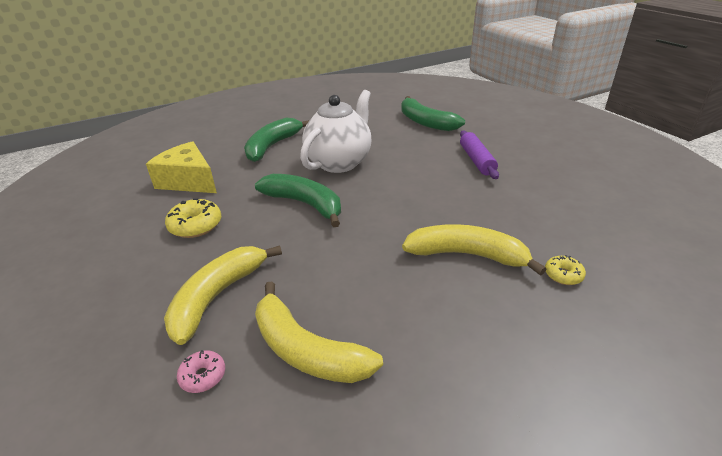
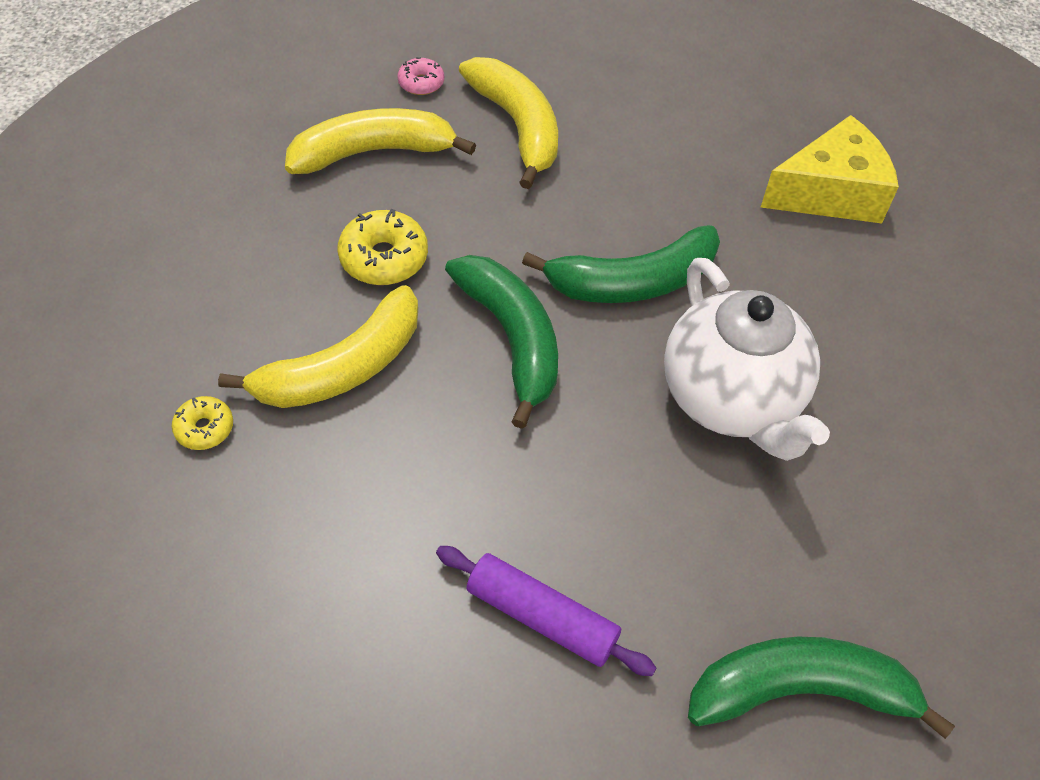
camera: 125 degrees right, 20 degrees up
(195, 226) = (684, 157): yellow donut -> yellow donut (384, 258)
(272, 146) = (888, 345): green banana -> green banana (512, 339)

